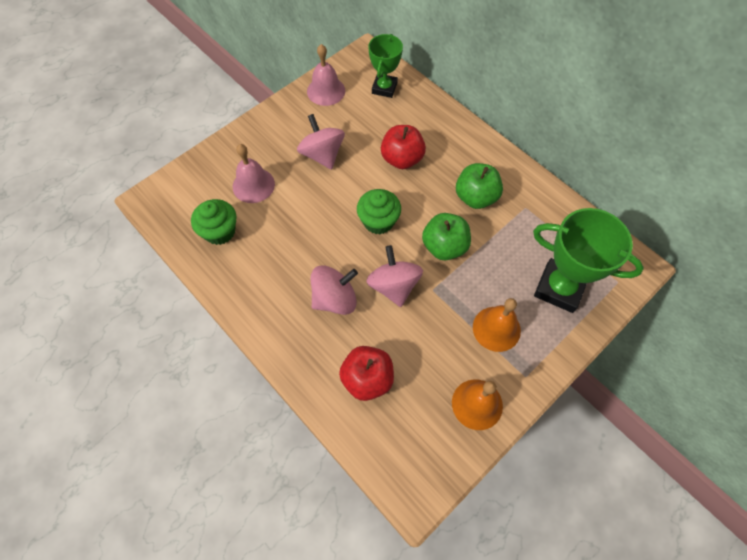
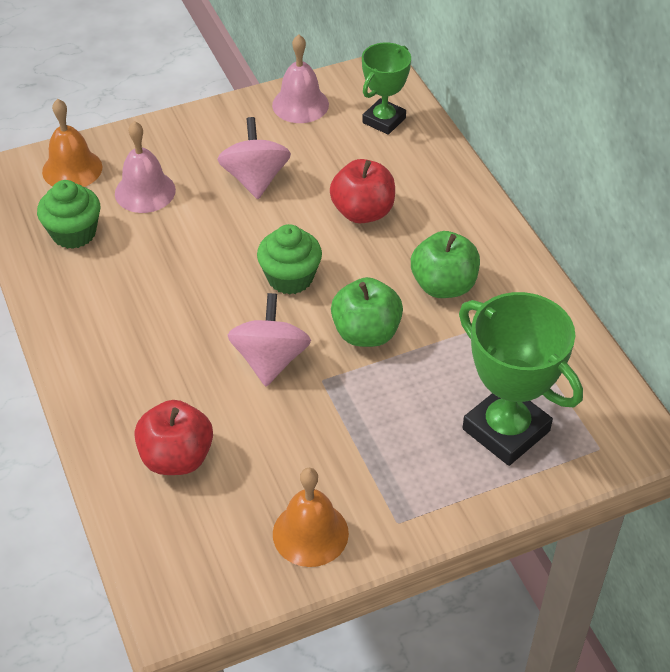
camera: 20 degrees right, 15 degrees down
(335, 299) = (182, 352): pink spinning top -> none
(496, 328) = (387, 452): orange bell -> orange bell (72, 169)

